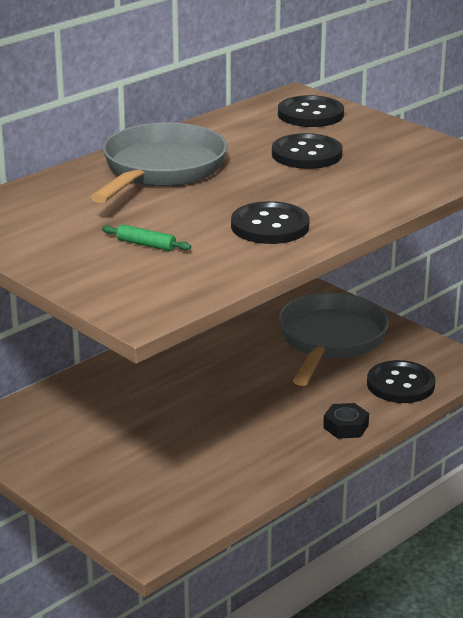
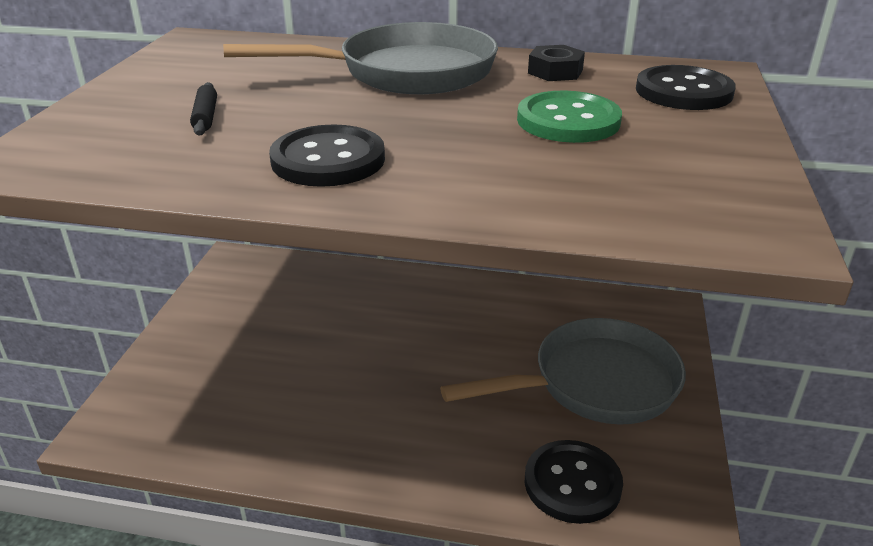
camera: 55 degrees right, 5 degrees up
(146, 245) = (205, 117): green rolling pin -> black rolling pin
(307, 154) = (568, 121): black button -> green button
(346, 426) = (435, 477): black nut -> black nut (555, 71)

